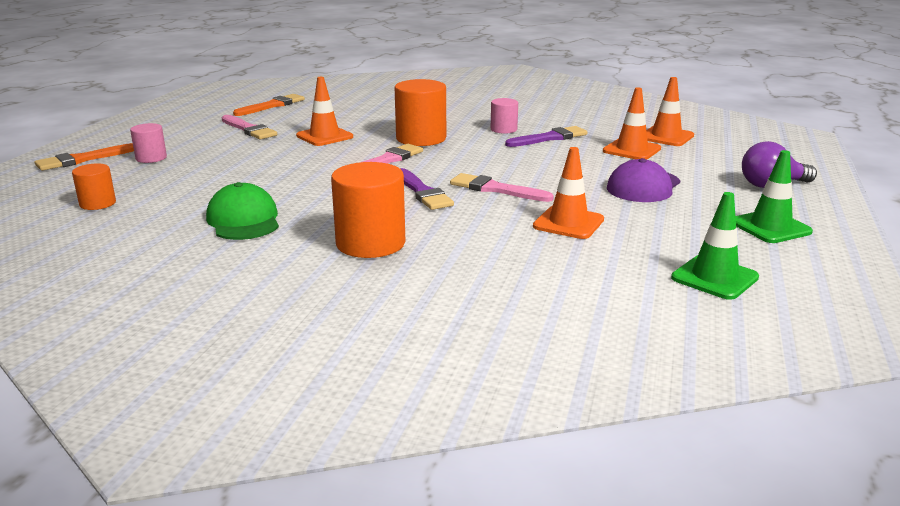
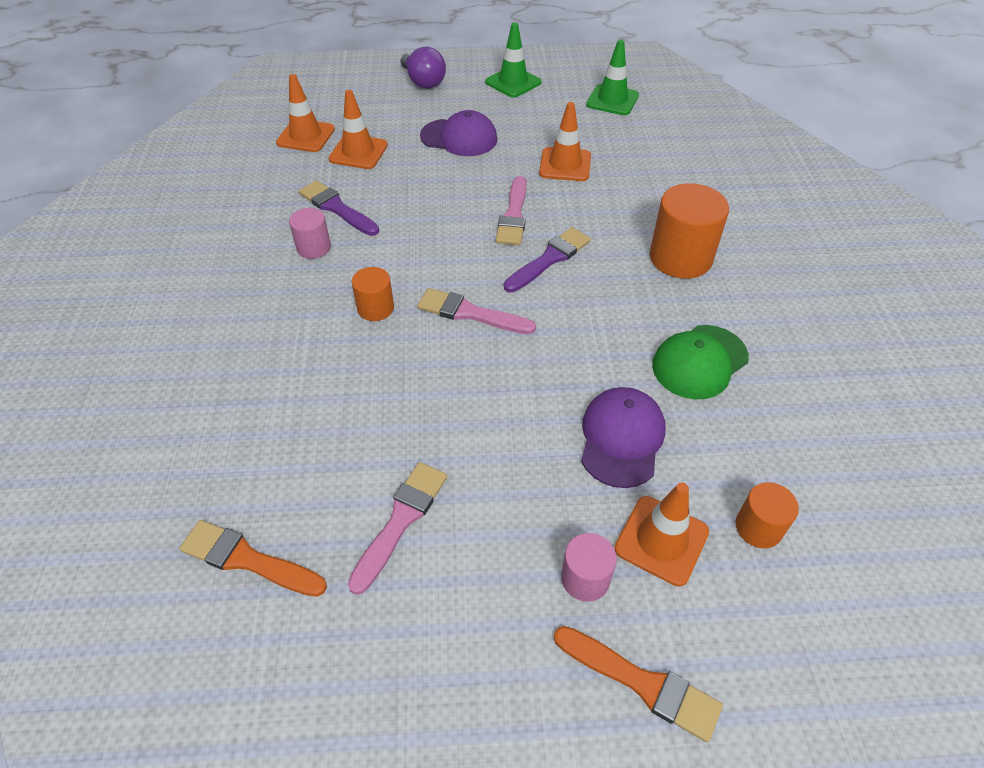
camera: 110 degrees left, 25 degrees up
(219, 182) = (621, 438): none -> purple cap
(324, 136) = (401, 408): orange traffic cone -> orange traffic cone (661, 540)
(421, 138) = (375, 308): orange cylinder -> orange cylinder, size x0.55

